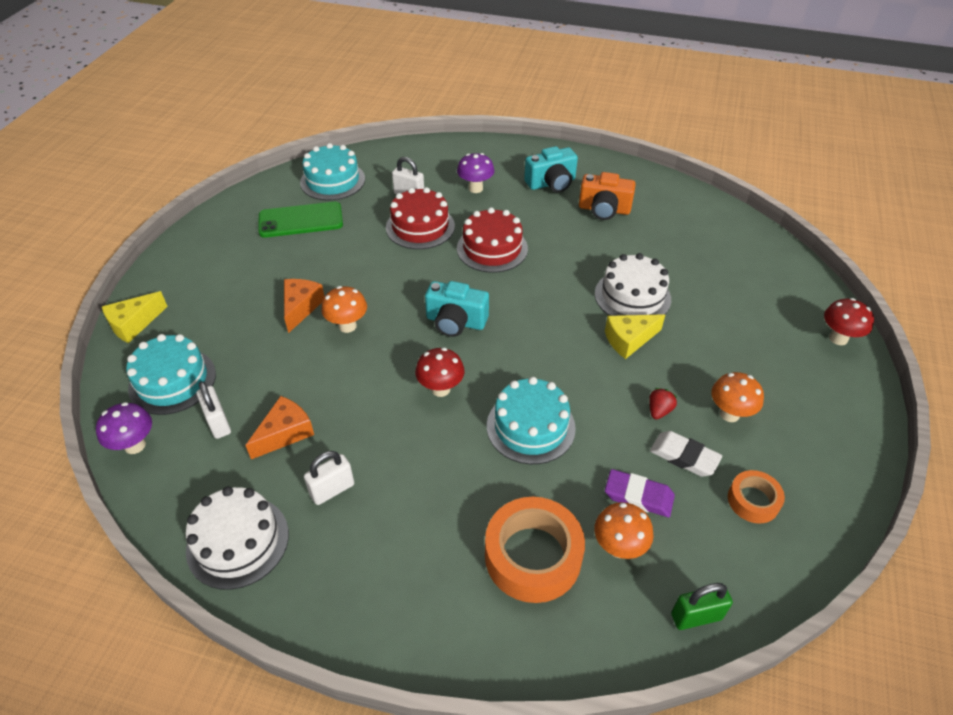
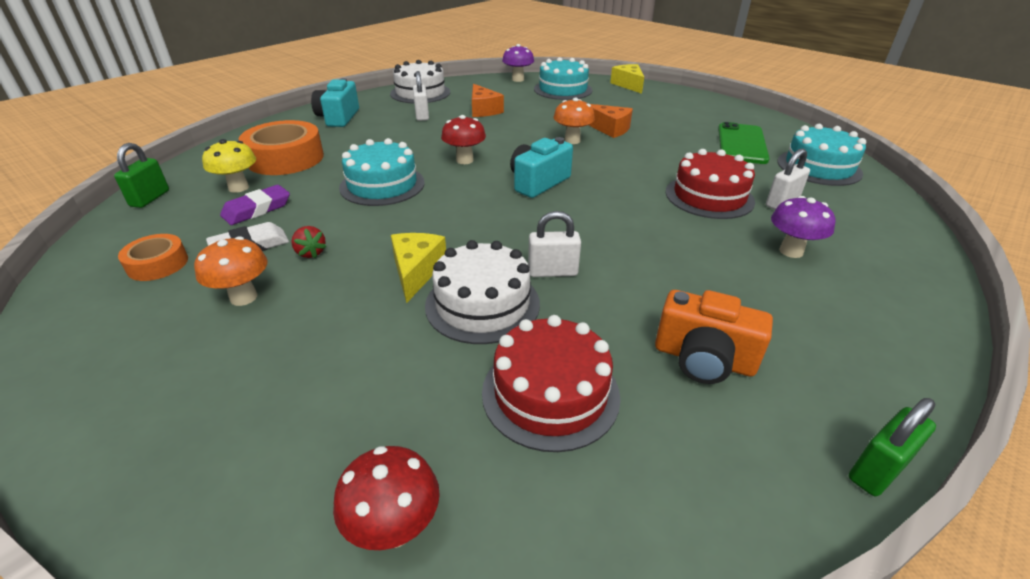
camera: 115 degrees right, 10 degrees down
(218, 423) = (513, 96): white padlock -> white padlock (552, 272)
(492, 248) = (645, 229): red cake -> red cake (550, 393)
(551, 183) = (800, 326): turquoise camera -> turquoise camera (338, 118)
(604, 209) = (703, 359): orange camera -> orange camera turned 105 degrees counterclockwise
(618, 547) = (238, 188): orange mushroom -> yellow mushroom
(628, 164) = (877, 470): none -> green padlock
(838, 338) = (175, 507): red mushroom -> red mushroom (395, 529)

